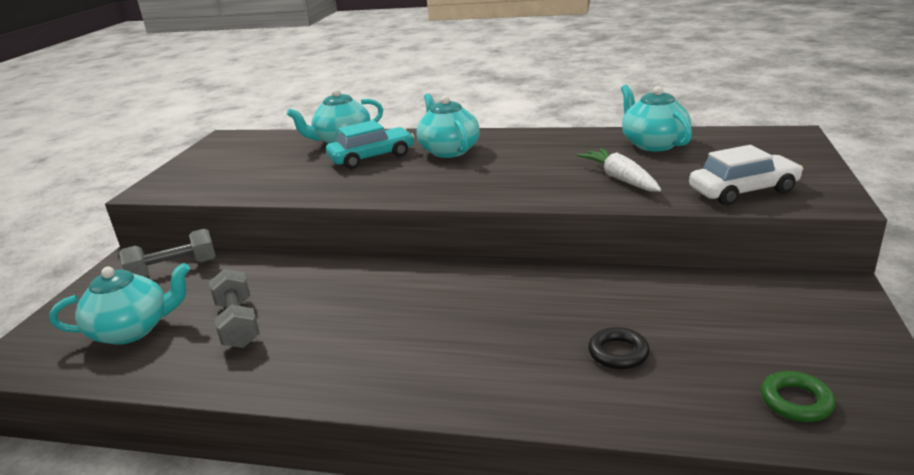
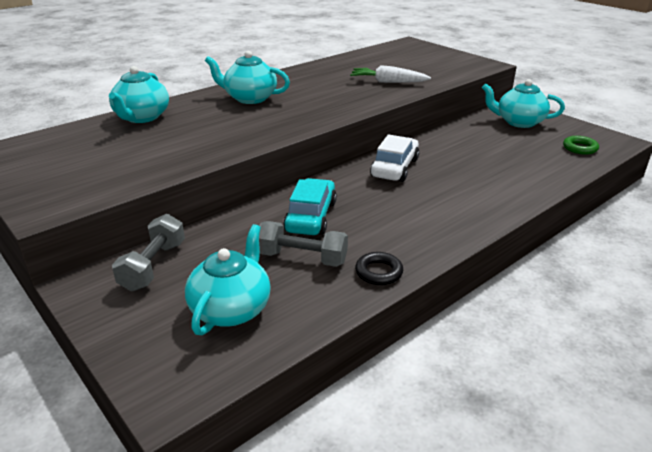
camera: 55 degrees left, 5 degrees up
(372, 157) = (203, 119): turquoise car -> turquoise car (311, 217)
(618, 353) = (503, 163): black ring -> black ring (378, 272)
(653, 144) = (360, 62): turquoise teapot -> turquoise teapot (519, 122)
(743, 191) = (450, 71): white car -> white car (394, 168)

